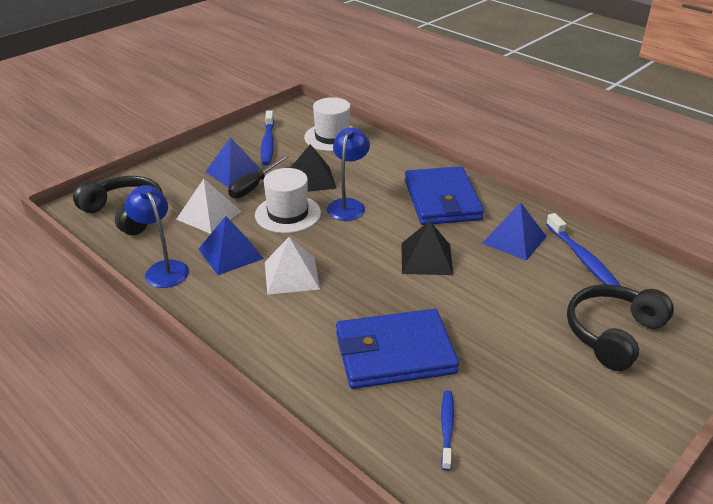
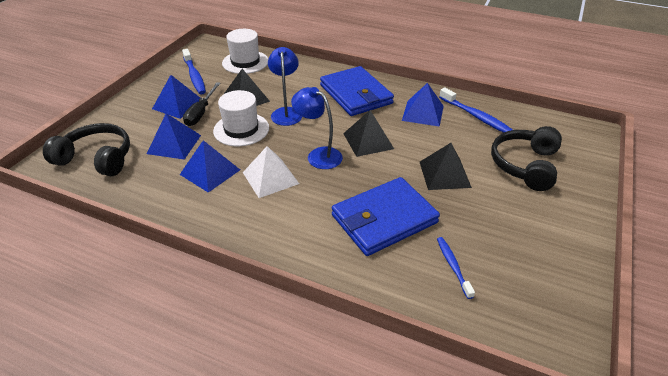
camera: 20 degrees left, 5 degrees up
(163, 269) = (157, 198): blue lamp -> blue lamp (318, 155)
(209, 215) = (174, 144): white pyramid -> blue pyramid
(499, 319) = (444, 174): none -> black pyramid

